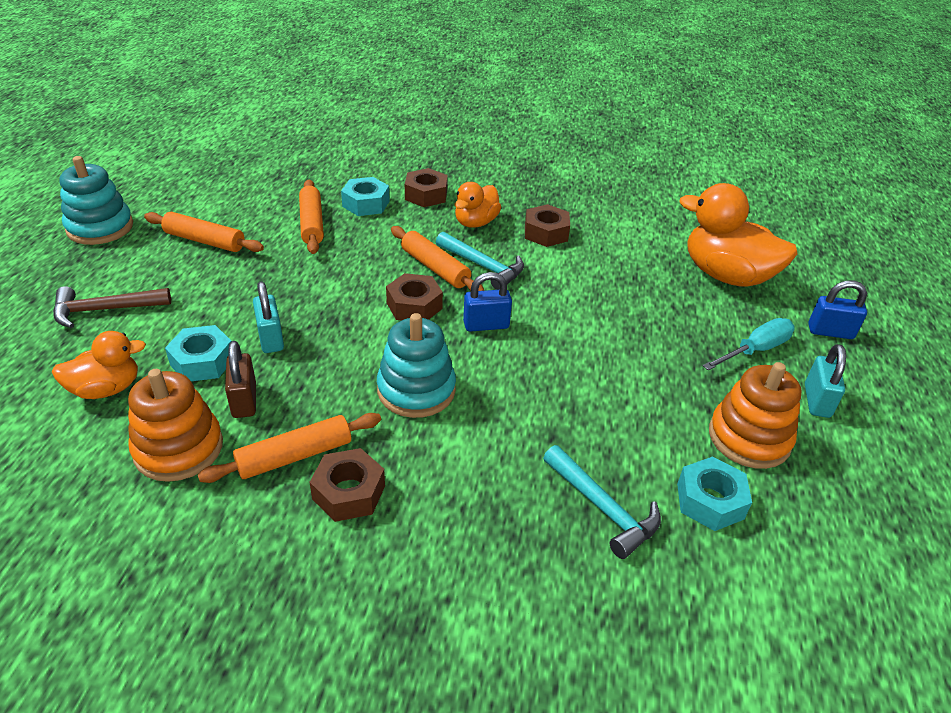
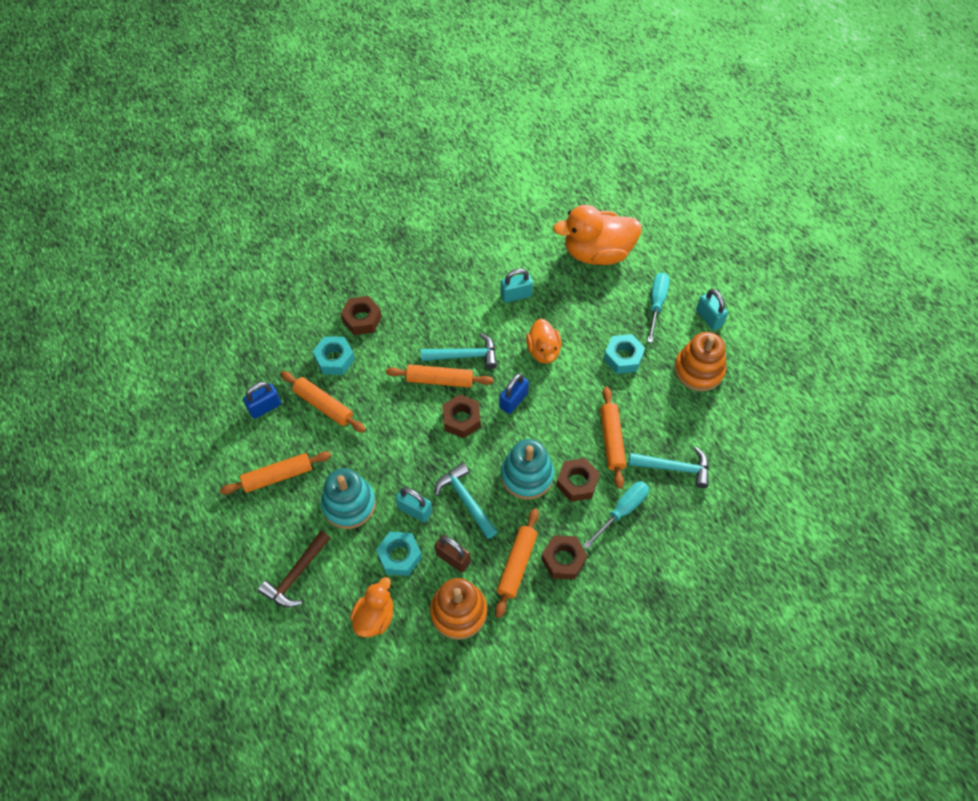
camera: 40 degrees left, 20 degrees up
(100, 227) = (194, 524): turquoise stacking toy -> turquoise stacking toy (349, 504)
(327, 365) = (465, 500): none -> turquoise hammer
(476, 222) = (420, 320): orange duck -> orange duck (543, 351)
(480, 500) = (622, 511): none -> turquoise screwdriver
(546, 233) = (469, 296): brown nut -> brown nut (577, 483)
(553, 426) = (611, 440): none -> orange rolling pin
(594, 257) = (516, 295): none -> turquoise padlock
(710, 501) = (712, 423): turquoise nut -> turquoise nut (623, 357)
(830, 332) = (680, 258): blue padlock -> blue padlock (265, 407)

